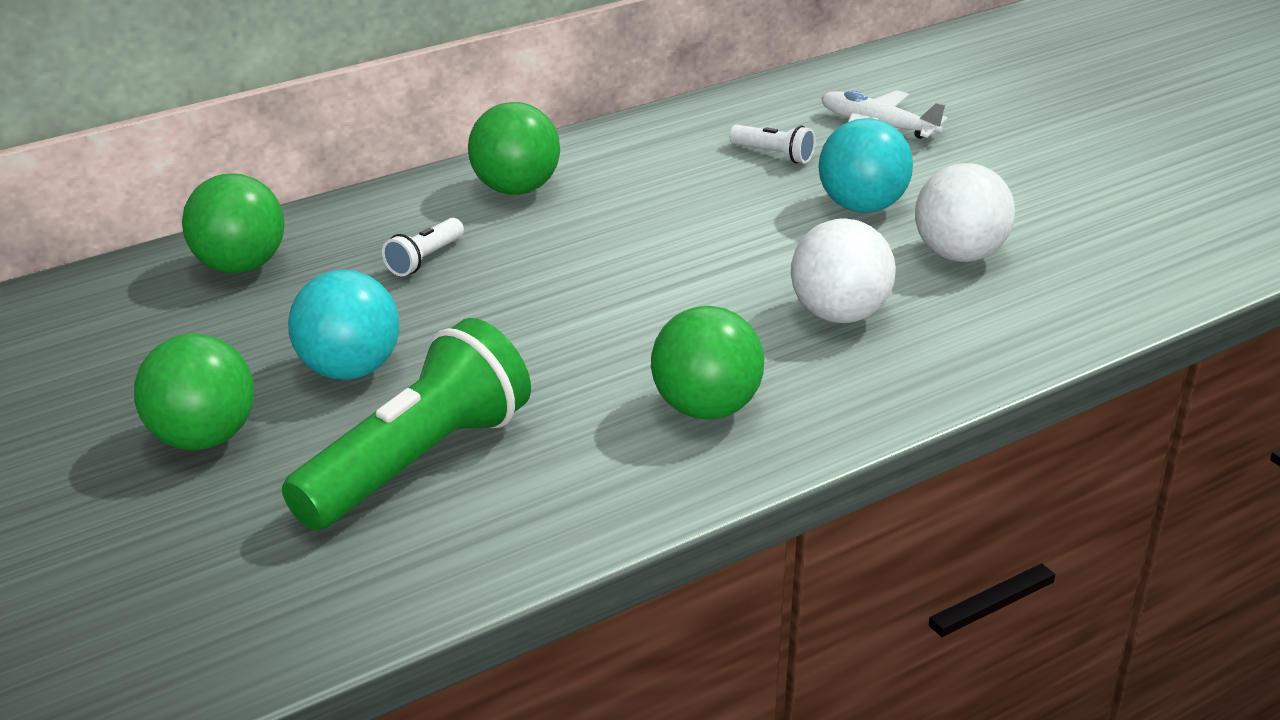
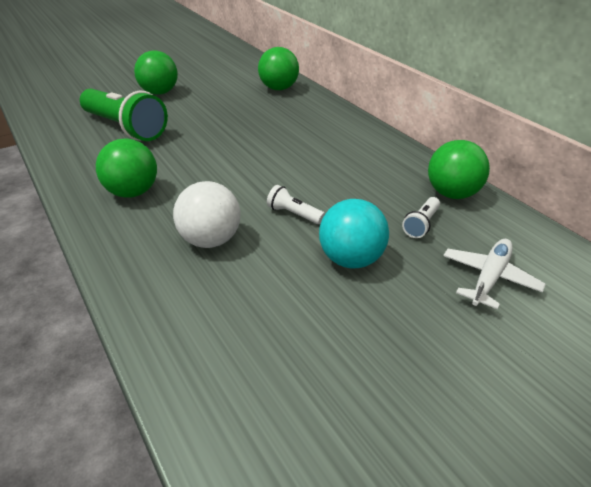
camera: 90 degrees right, 5 degrees up
(349, 370) = (195, 112): turquoise ball -> none
(424, 259) = (282, 122): white flashlight -> white flashlight (294, 214)
(516, 189) = (355, 140): green ball -> green ball (452, 194)
(959, 255) = (281, 302): white ball -> none

